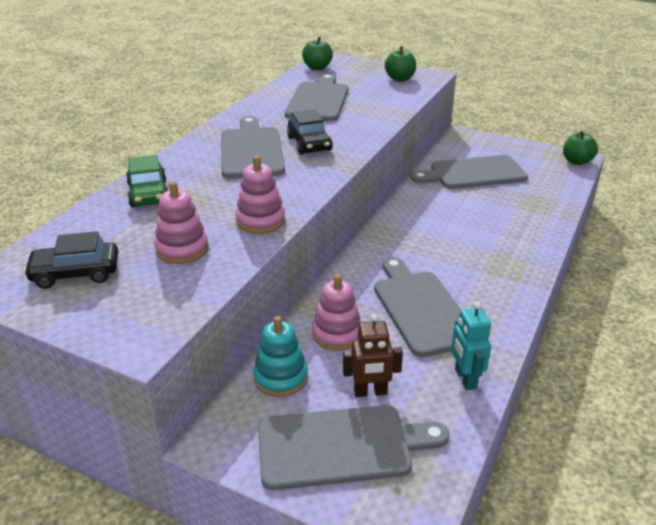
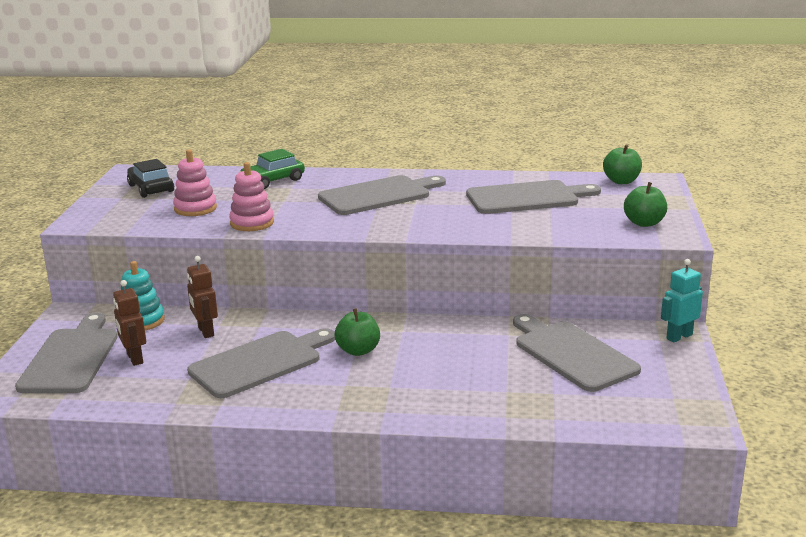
camera: 70 degrees right, 10 degrees down
(309, 144) = (414, 213): black car -> none
(337, 334) = (205, 331): pink stacking toy -> brown robot
(341, 446) = (71, 358): grey cutting board -> grey cutting board turned 150 degrees counterclockwise
(465, 379) = (164, 397): turquoise robot -> turquoise robot (679, 336)
(577, 161) = (691, 425): green apple -> green apple (358, 350)

